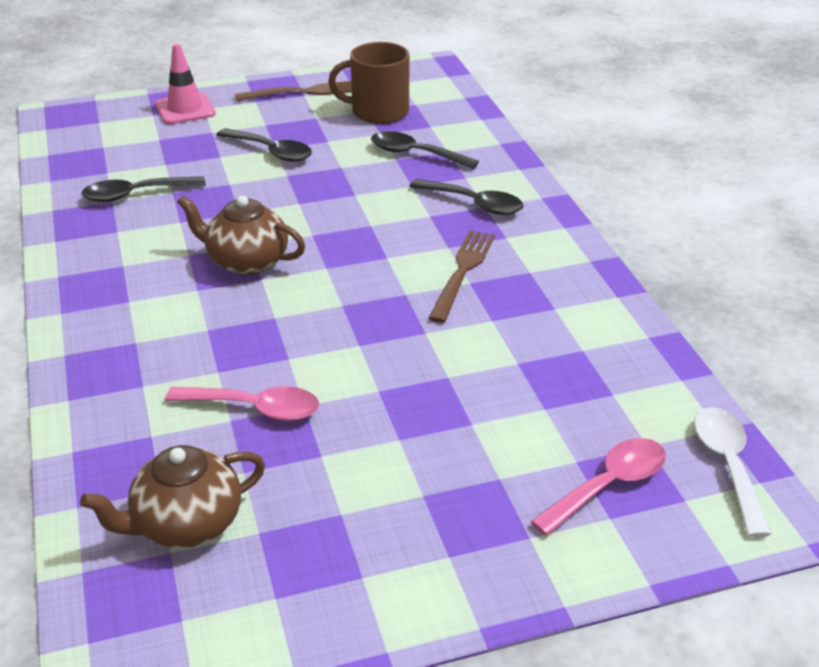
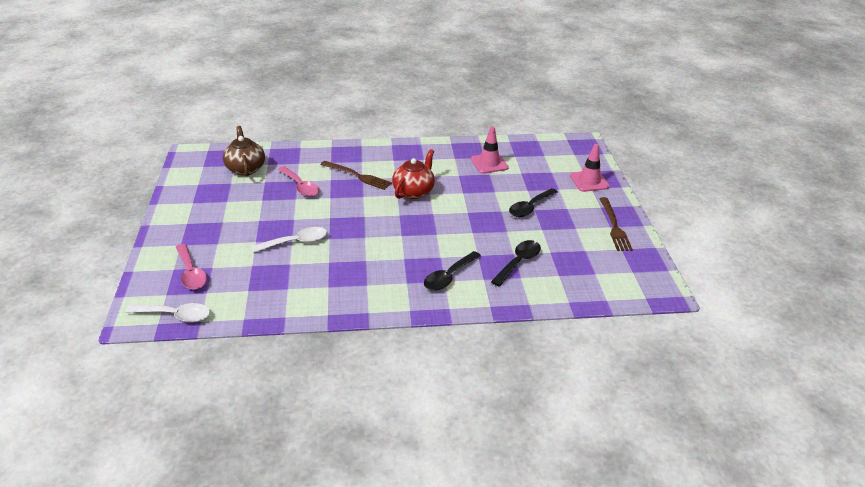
camera: 100 degrees right, 0 degrees up
(135, 194) = (489, 163): black spoon -> pink traffic cone
(246, 261) = (413, 191): brown teapot -> red teapot
(255, 408) = (300, 186): pink spoon -> pink spoon turned 60 degrees counterclockwise
(378, 112) = (582, 255): brown mug -> none
(453, 369) = (296, 242): none -> white spoon
(462, 272) = (377, 259): brown fork -> brown fork (357, 176)

